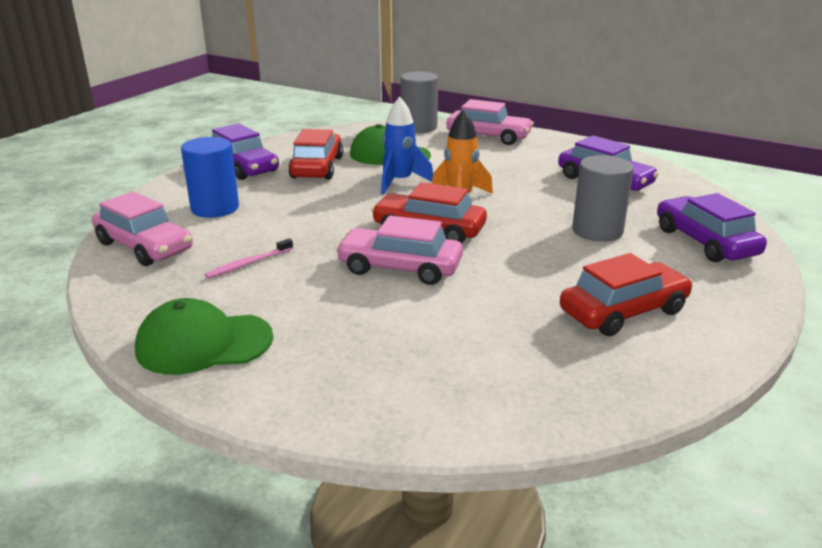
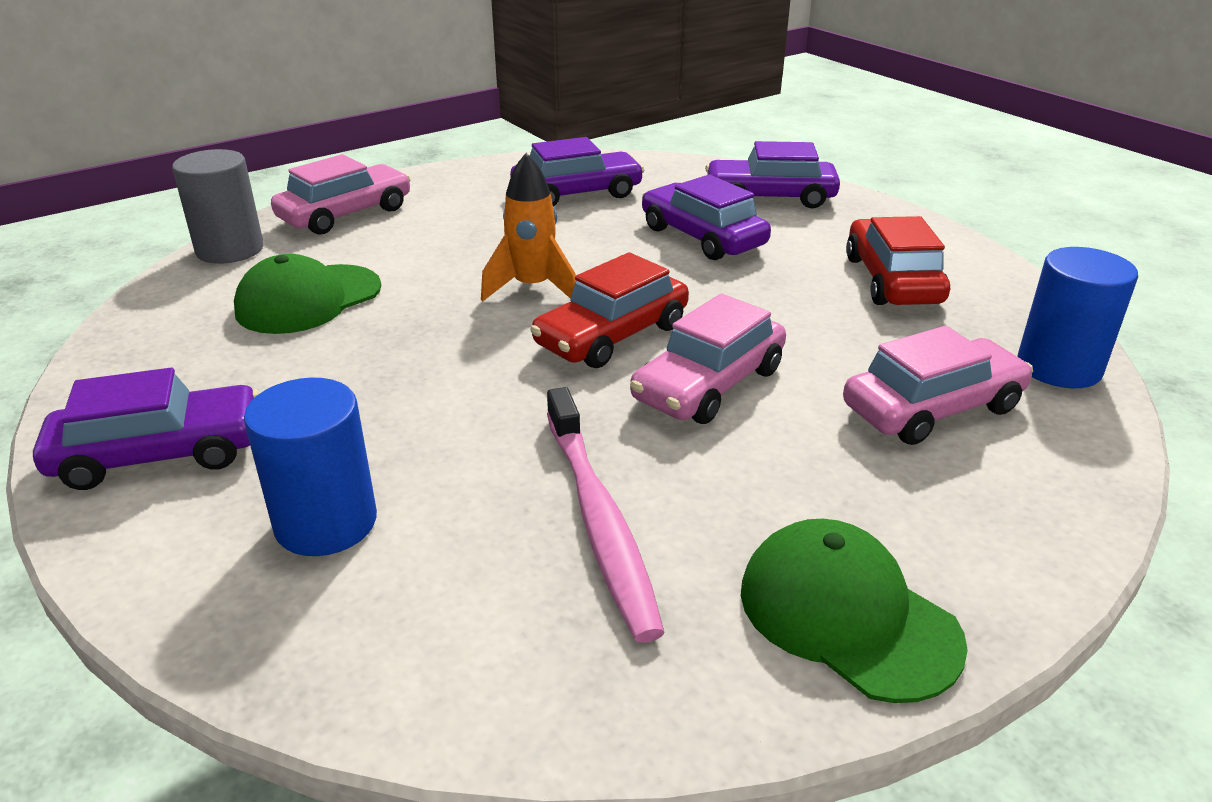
camera: 65 degrees left, 5 degrees up
(144, 246) = (422, 648): pink car -> pink car (932, 408)
(204, 343) = (847, 615): green cap -> green cap turned 120 degrees clockwise
(248, 264) = (599, 521): pink toothbrush -> pink toothbrush, size x1.98
(317, 167) = (273, 374): red car -> none
(400, 182) = (427, 316): blue rocket -> none
(557, 403) = (1058, 367): none -> blue cylinder
(597, 231) = (702, 237): grey cylinder -> purple car

